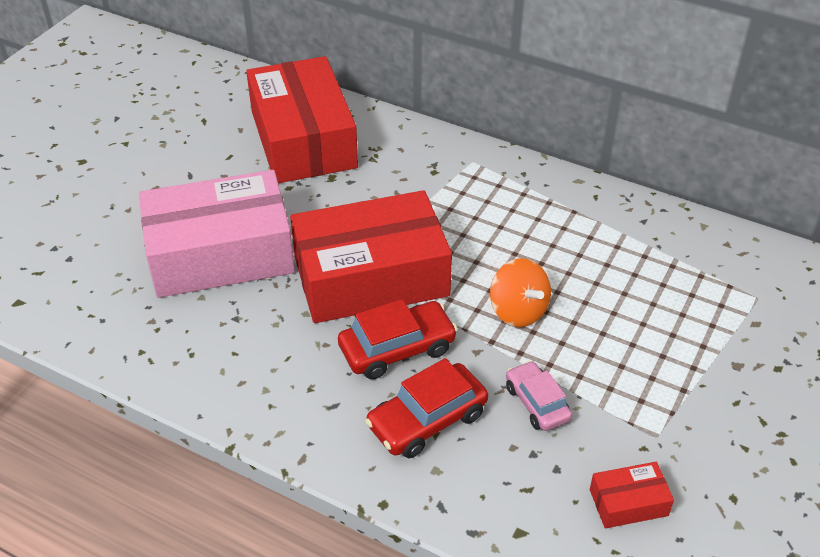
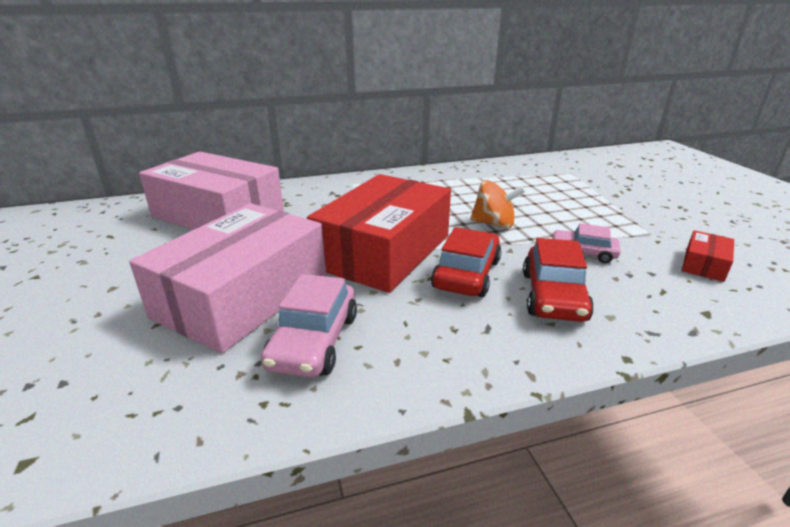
camera: 45 degrees left, 15 degrees down
(215, 328) = (314, 341): none -> pink car
(303, 139) = (218, 214): red box -> pink box

